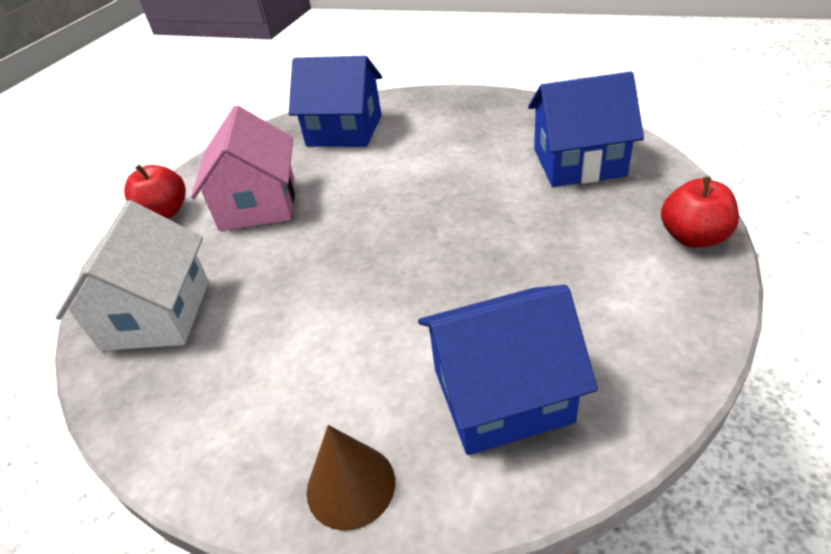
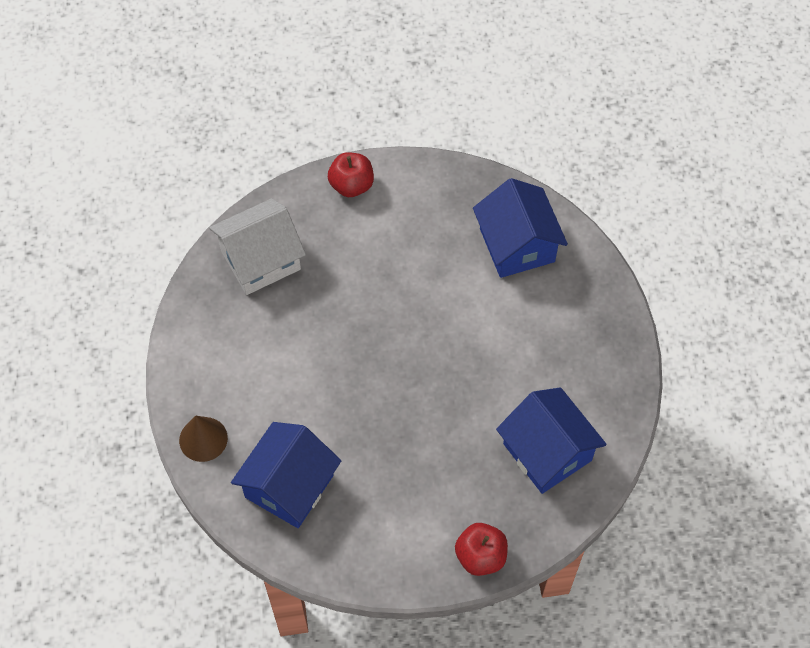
camera: 55 degrees right, 20 degrees up
(258, 204) = (390, 244): pink house -> none
(501, 395) = (289, 486): blue house -> blue house turned 75 degrees clockwise

